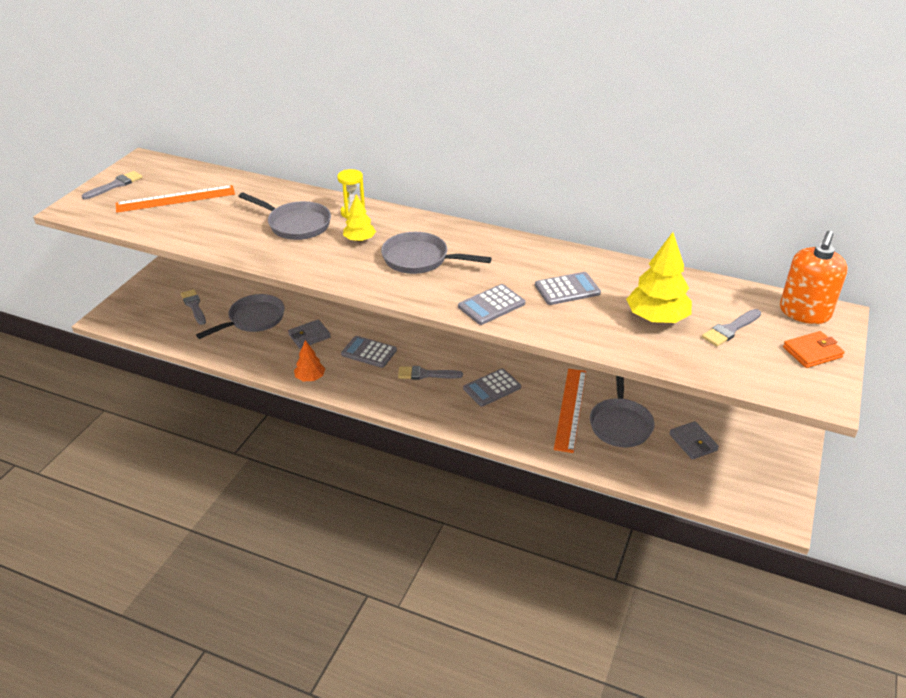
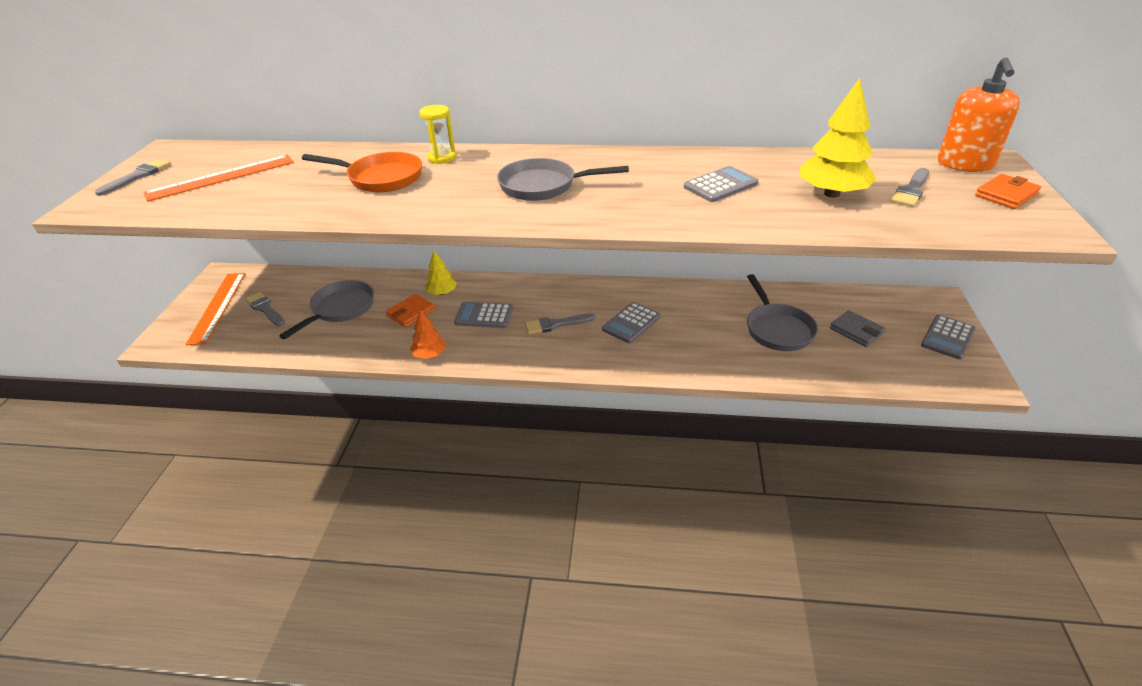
camera: 15 degrees left, 0 degrees up
(296, 224) = (381, 178): grey pan -> orange pan
(309, 336) = (411, 313): grey wallet -> orange wallet
(359, 240) = (463, 180): yellow tree -> yellow tree (442, 293)
(491, 305) = (651, 213): grey calculator -> grey calculator (948, 337)
(570, 409) = (721, 326): orange ruler -> orange ruler (217, 307)

